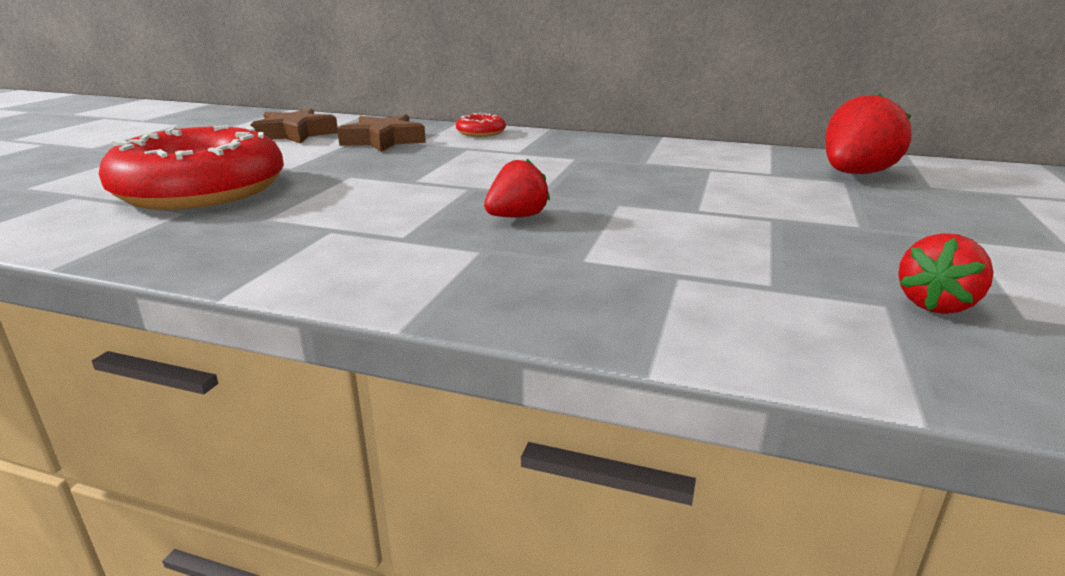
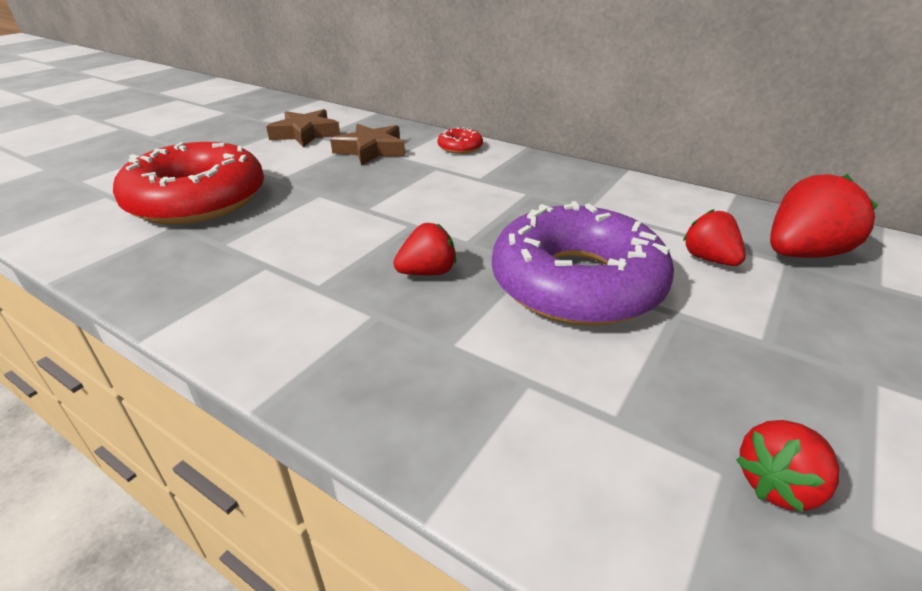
camera: 15 degrees right, 10 degrees up
(671, 209) = (576, 283): none -> purple donut
(779, 184) = (709, 259): none -> red strawberry

